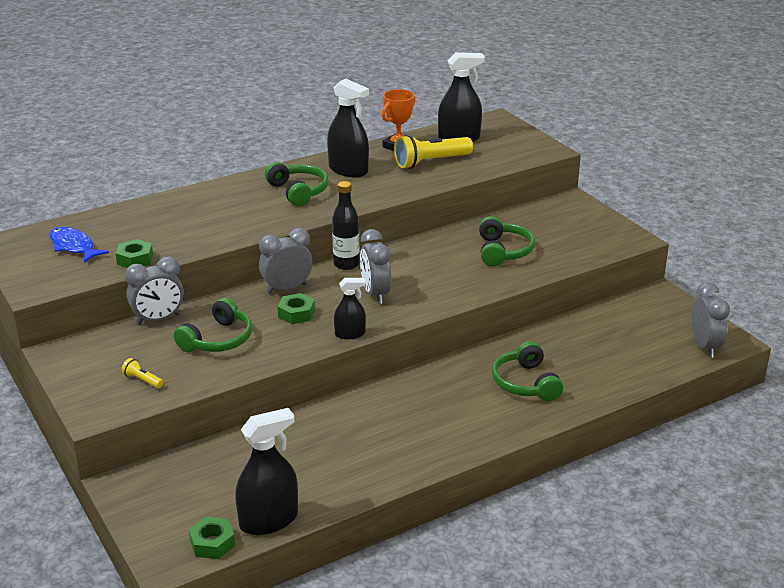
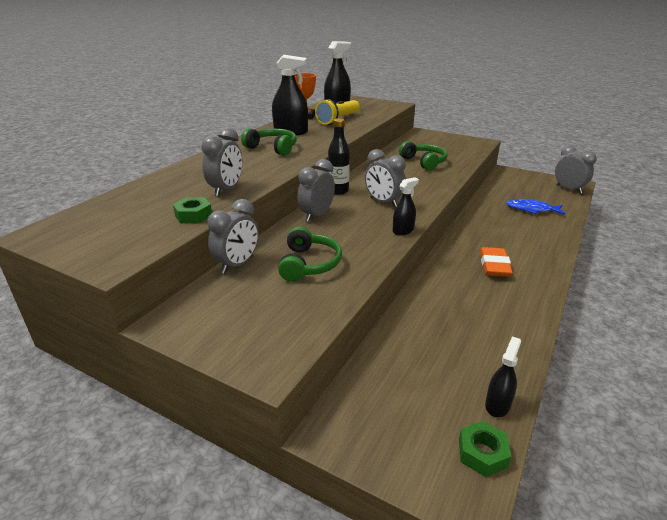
camera: 30 degrees left, 0 degrees up
(73, 246) = (119, 221): blue fish -> blue fish (531, 209)
(142, 380) = (282, 318): yellow flashlight -> none
(192, 237) = (226, 190): none -> grey clock
(269, 520) = (497, 405): black spray bottle -> black spray bottle, size x0.58
(296, 314) = (346, 229): green nut -> none
(445, 408) = (494, 266): none -> orange eraser
(525, 383) = (515, 235): green headphones -> none

